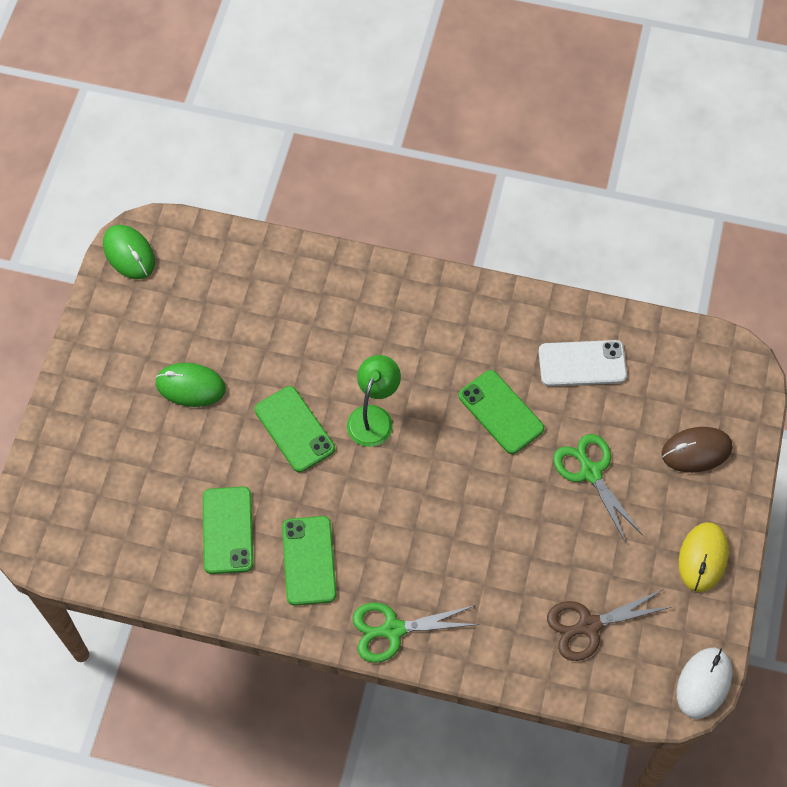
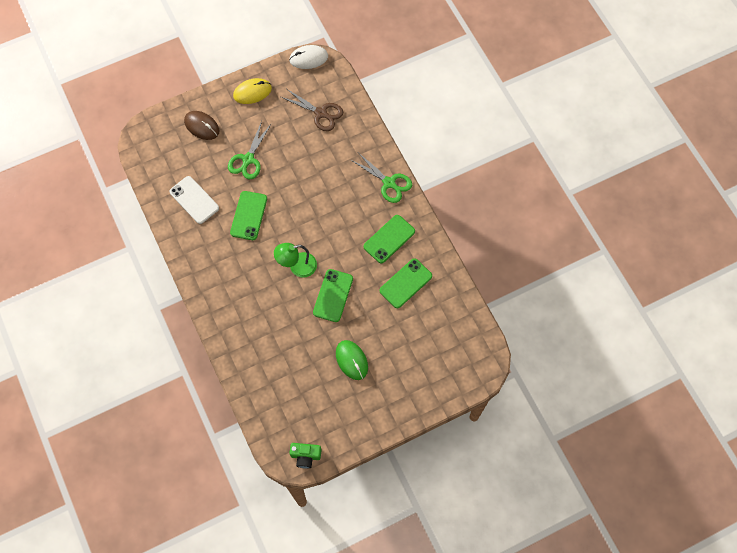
camera: 130 degrees left, 5 degrees up
(129, 253) = (305, 456): green mouse -> green camera

